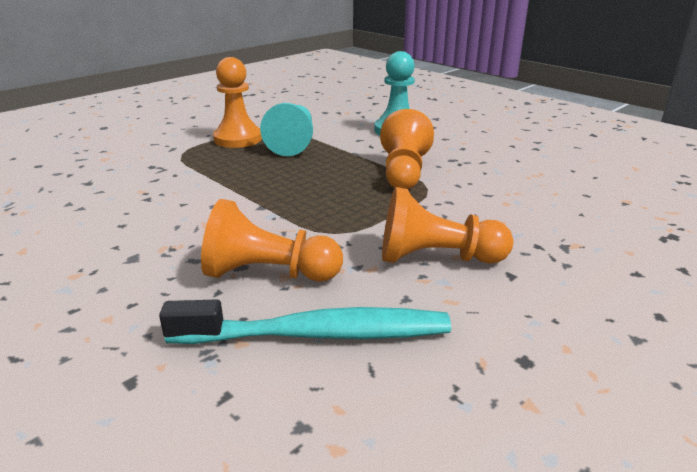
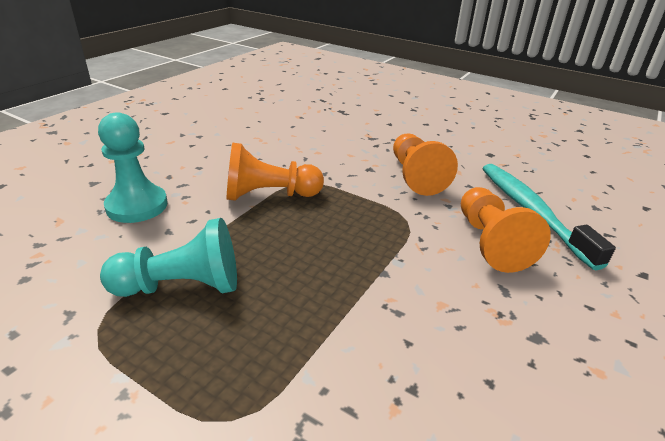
camera: 105 degrees left, 5 degrees up
(238, 139) = (156, 357): orange pawn -> none

